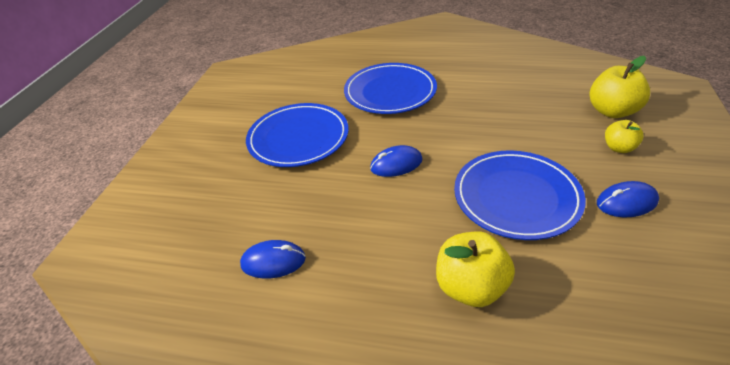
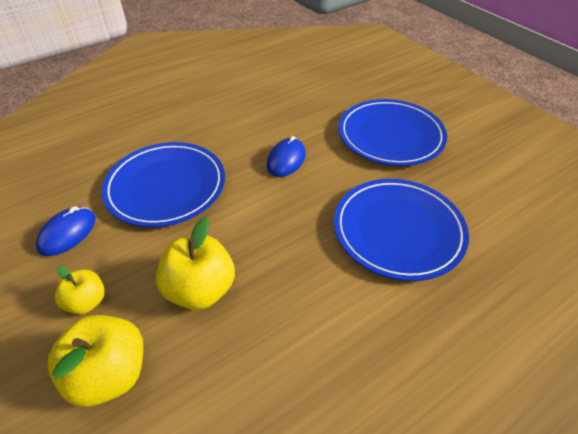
camera: 130 degrees right, 5 degrees up
(273, 261) = (281, 76): blue mouse -> none
(470, 287) = (159, 120): yellow apple -> yellow apple (200, 289)

